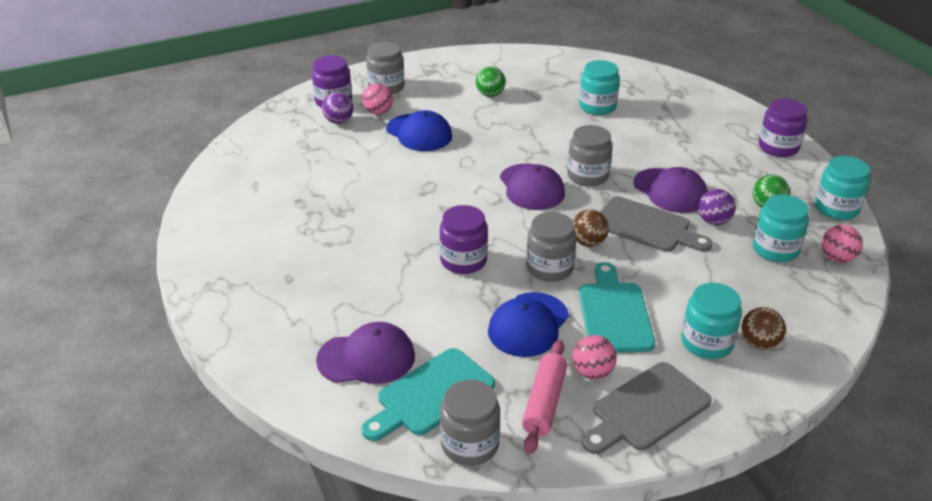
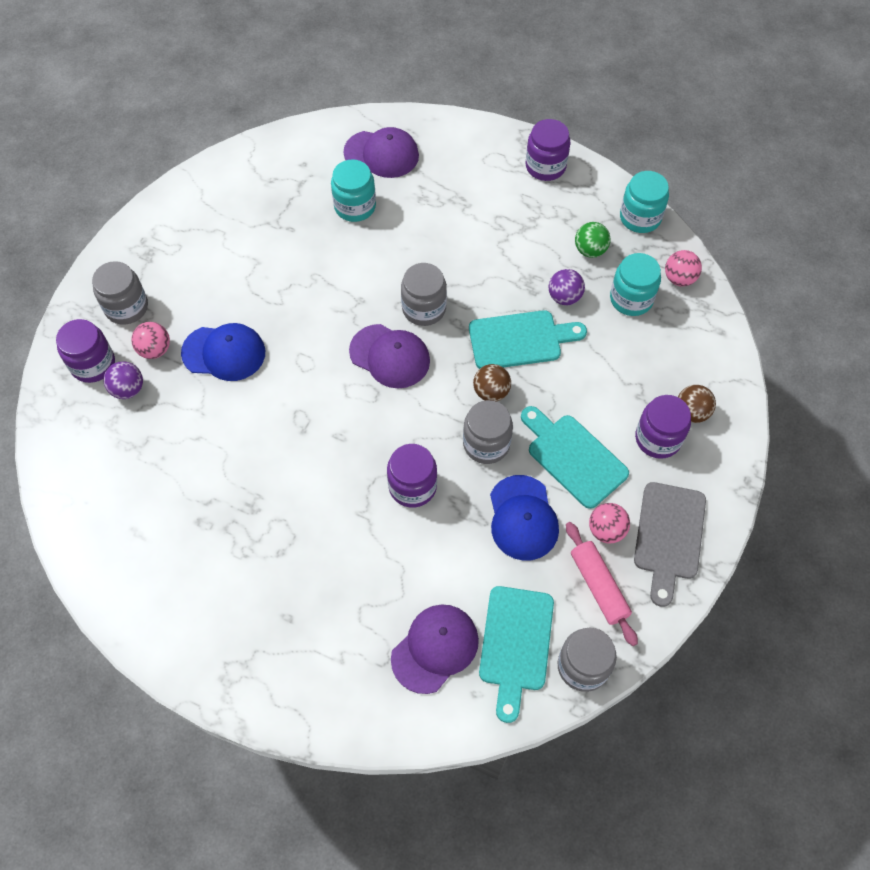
camera: 40 degrees left, 25 degrees up
(490, 95) = (241, 252): green ball -> none
(646, 226) = (520, 340): grey cutting board -> turquoise cutting board
(670, 191) = (504, 282): purple cap -> purple cap (381, 154)
(706, 342) = (658, 438): turquoise jar -> purple jar

